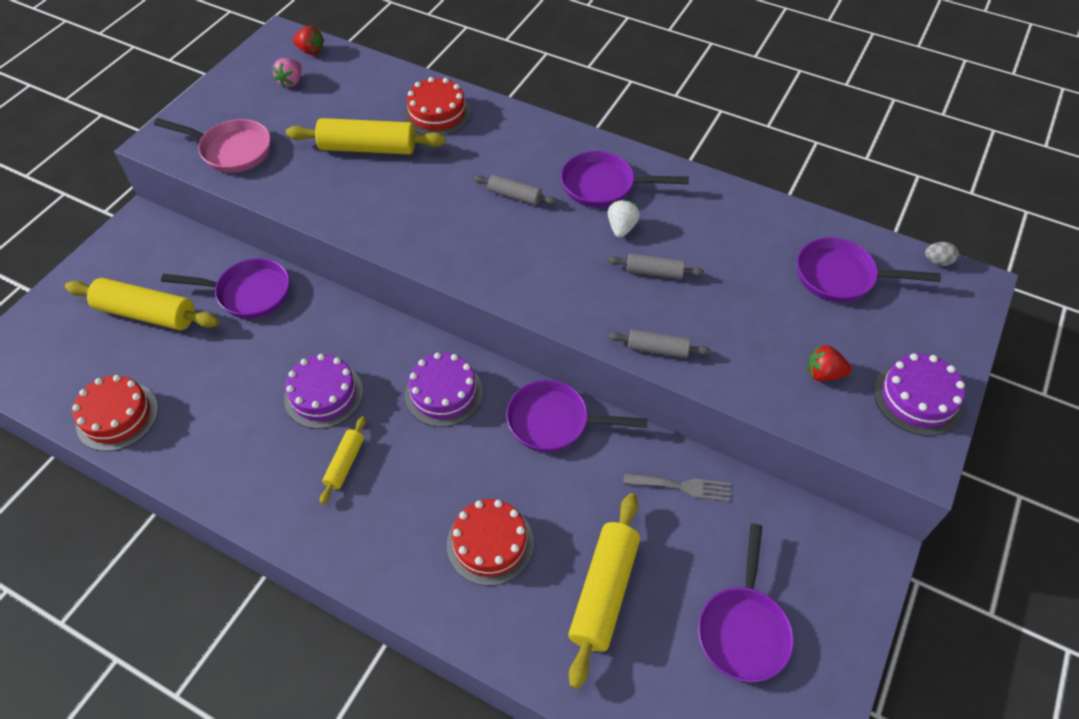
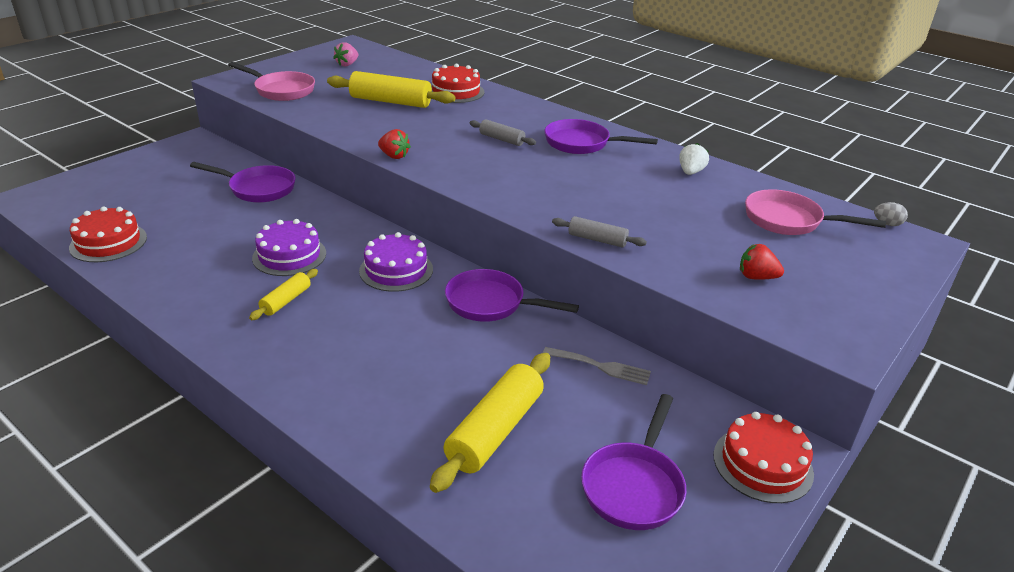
camera: 10 degrees right, 20 degrees down
(147, 314) = (169, 189): yellow rolling pin -> none
(310, 51) = (370, 52): red strawberry -> red strawberry (394, 156)
(490, 543) = (395, 376): red cake -> red cake (762, 464)
(621, 228) = (589, 167): white strawberry -> white strawberry (690, 172)
(654, 272) = (610, 195): grey rolling pin -> none
(841, 277) = (788, 220): purple pan -> pink pan
(917, 398) = (851, 306): purple cake -> none

